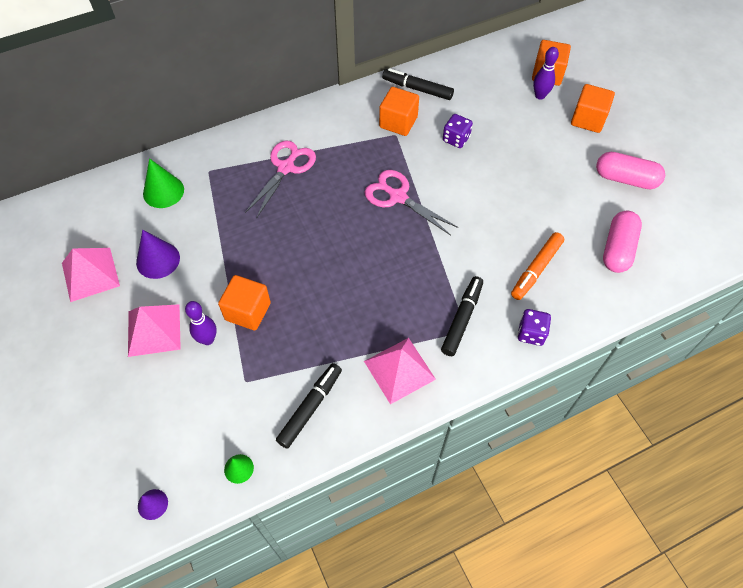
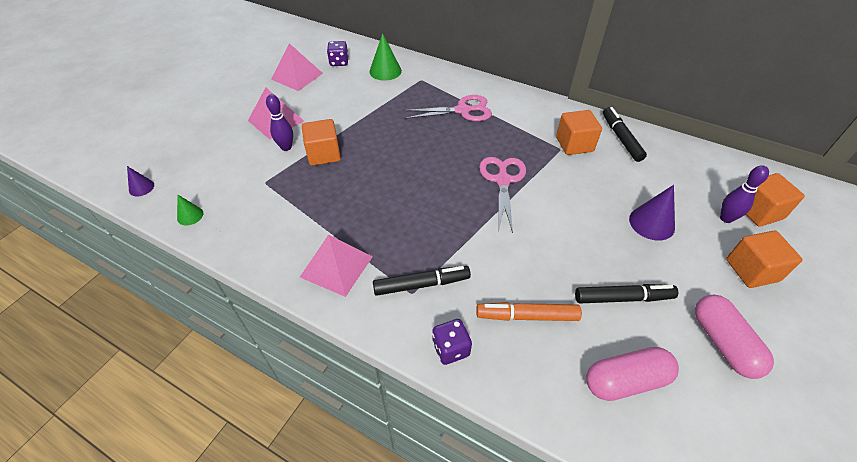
camera: 55 degrees right, 10 degrees down
(158, 260) = (330, 95): purple cone -> purple cone (651, 223)
(310, 407) = (265, 228): black marker -> black marker (623, 298)
(456, 139) = (602, 186): purple dice -> purple dice (339, 62)

